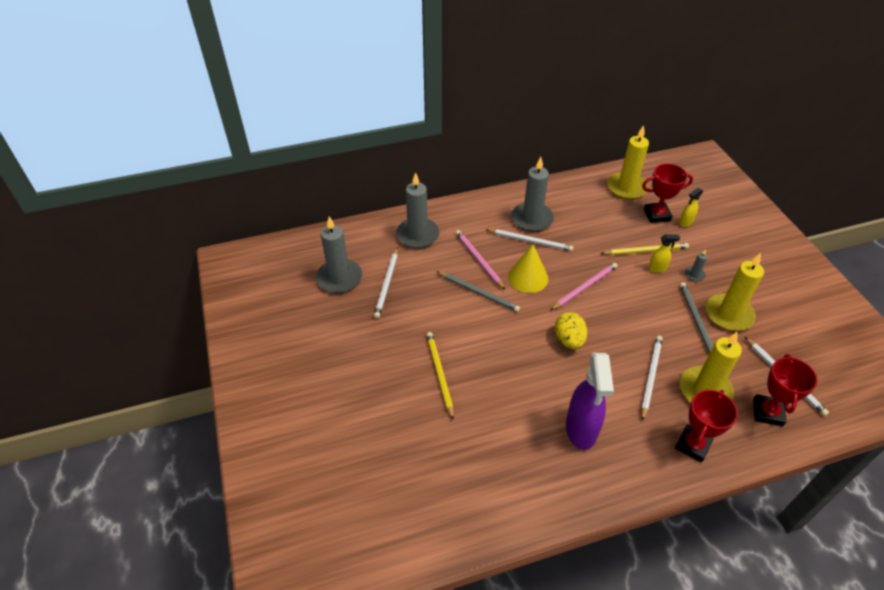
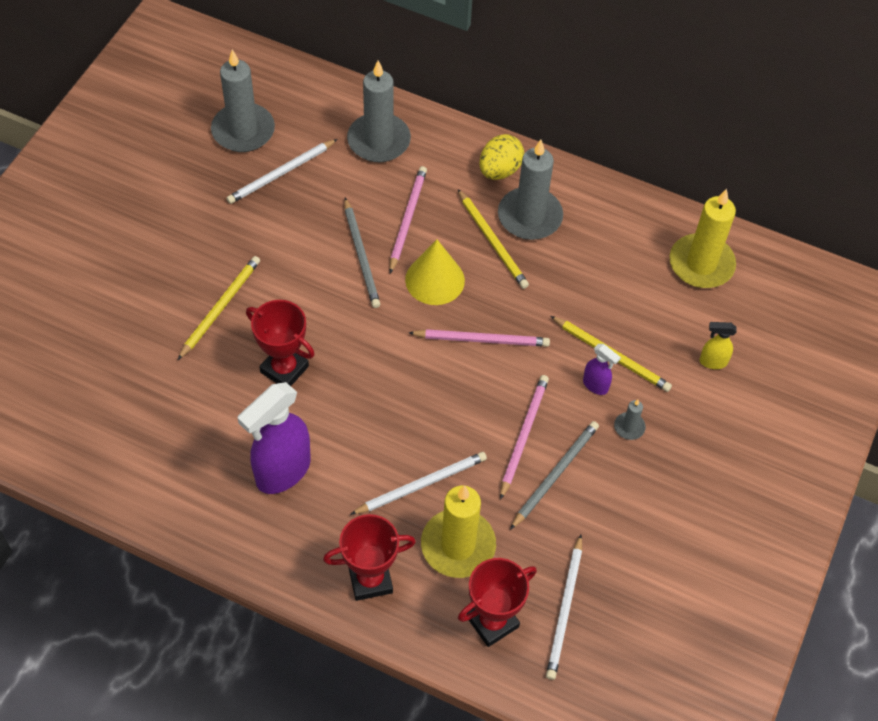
camera: 40 degrees right, 10 degrees up
(530, 241) = (492, 241): white pencil -> yellow pencil
(569, 340) = (388, 379): yellow egg -> yellow egg (499, 170)
(657, 215) = (689, 325): red trophy -> red trophy (284, 369)
(657, 268) = (595, 385): yellow spray bottle -> purple spray bottle
(660, 315) = (523, 435): none -> pink pencil
(728, 314) = (603, 499): yellow candle -> none

